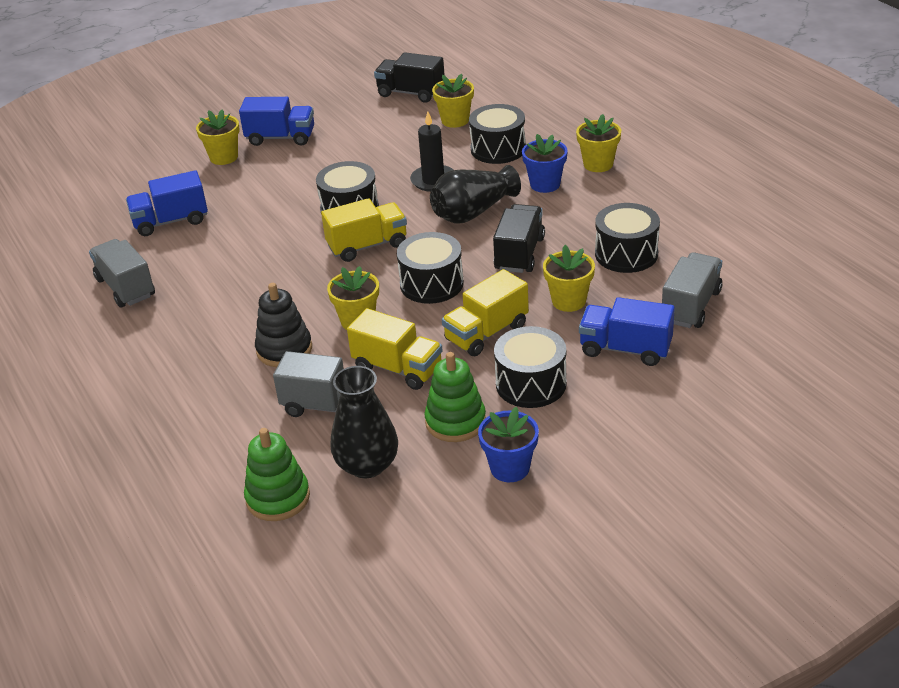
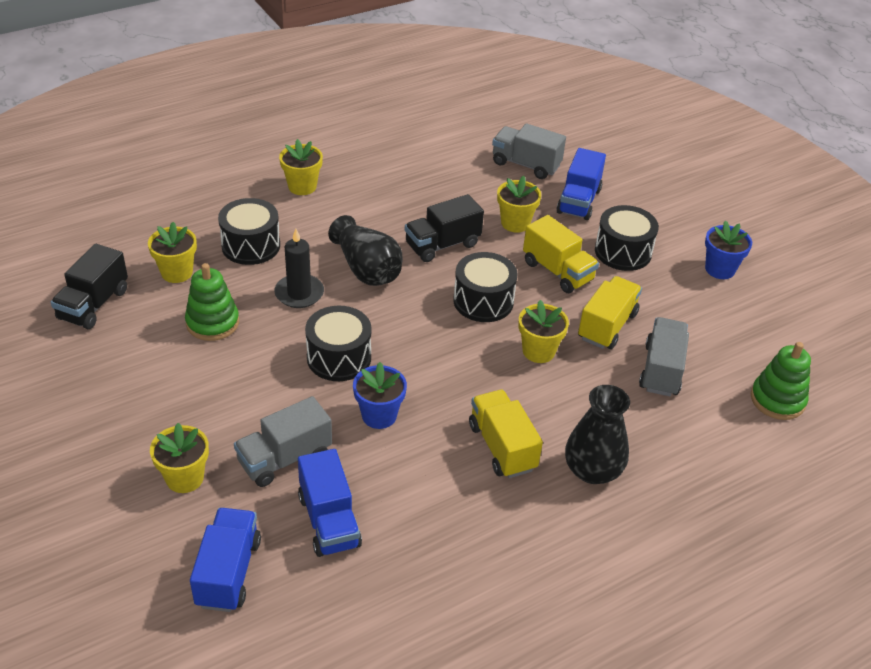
camera: 95 degrees left, 5 degrees up
(125, 288) = (467, 552): grey truck -> grey truck (284, 459)
(281, 138) = (155, 422): blue truck -> blue truck (228, 572)
(284, 349) = (581, 403): black stacking toy -> none
(367, 246) = (413, 344): yellow truck -> yellow truck (502, 447)
(367, 465) = (729, 346): black vase -> black vase (592, 470)
(455, 421) = (671, 294): green stacking toy -> green stacking toy (212, 323)
(519, 254) = (442, 245): black truck -> black truck turned 45 degrees counterclockwise
(545, 184) = (328, 221): blue flower pot -> blue flower pot (379, 415)
(626, 254) = (451, 187): black drum -> none

